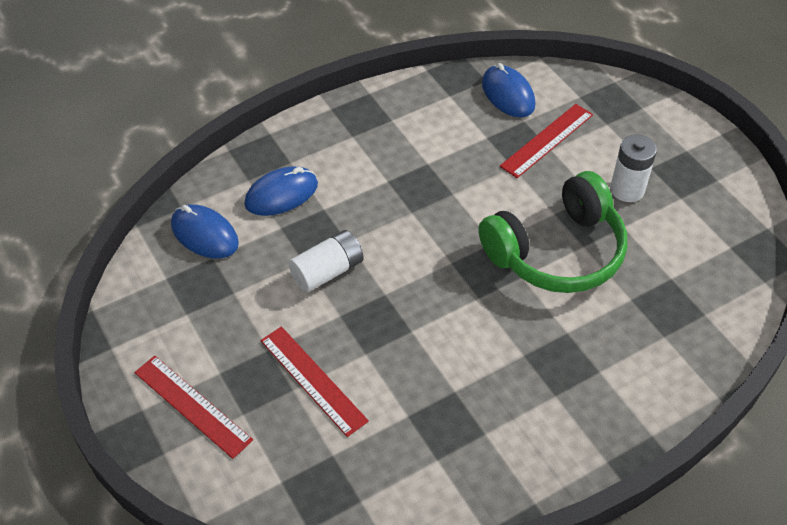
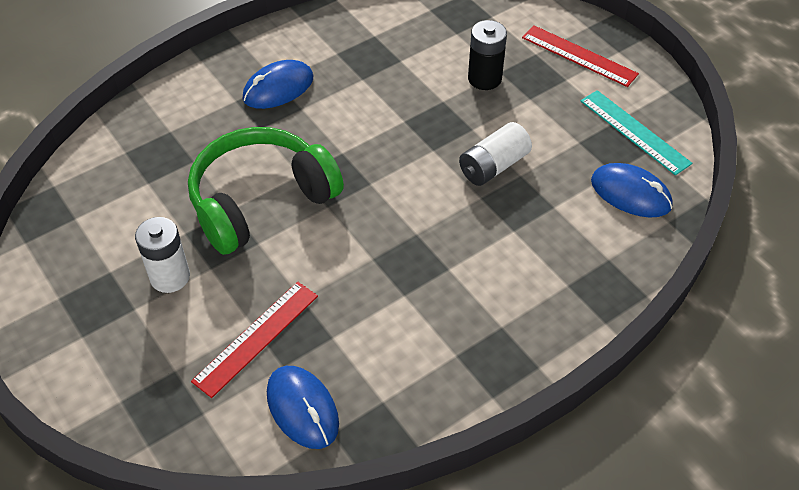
camera: 175 degrees right, 0 degrees up
(172, 299) = (634, 132): none -> turquoise ruler
(281, 194) = (565, 243): blue mouse -> blue mouse (278, 88)
(313, 380) = (484, 78): red ruler -> black battery

